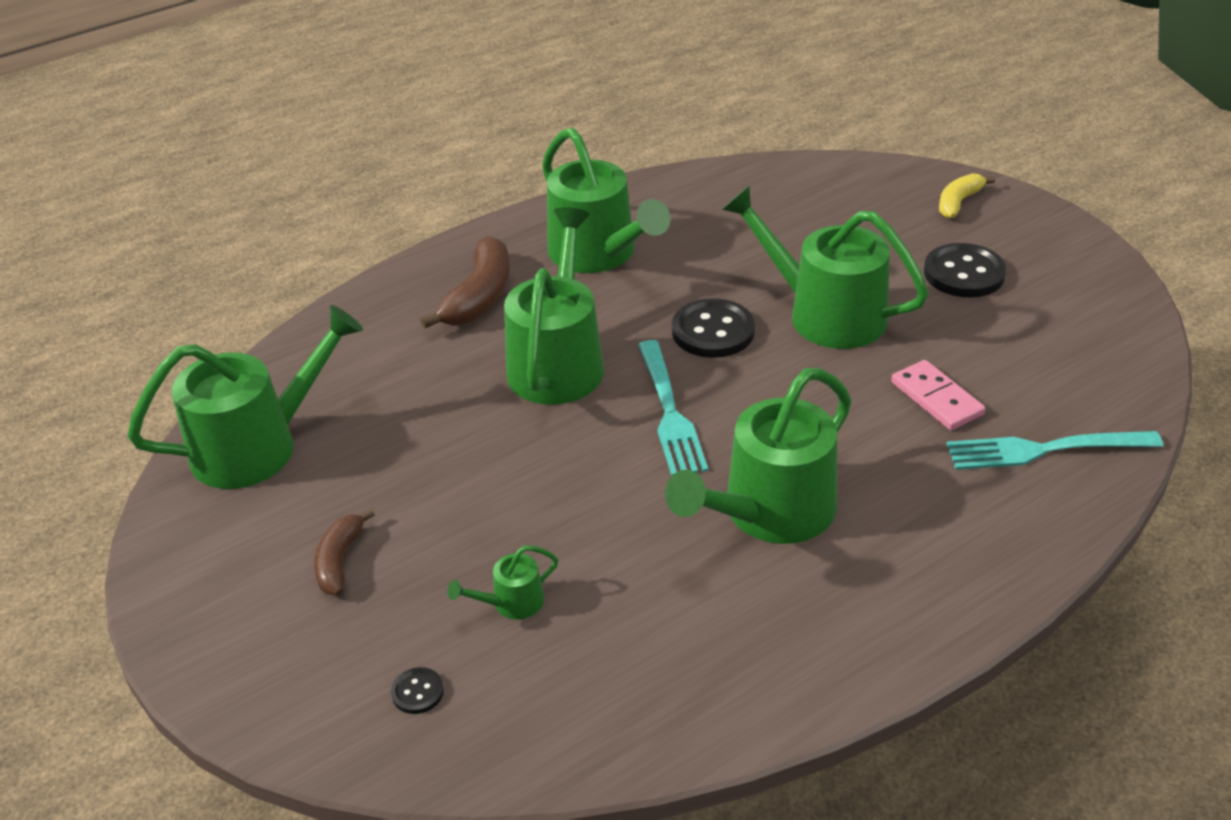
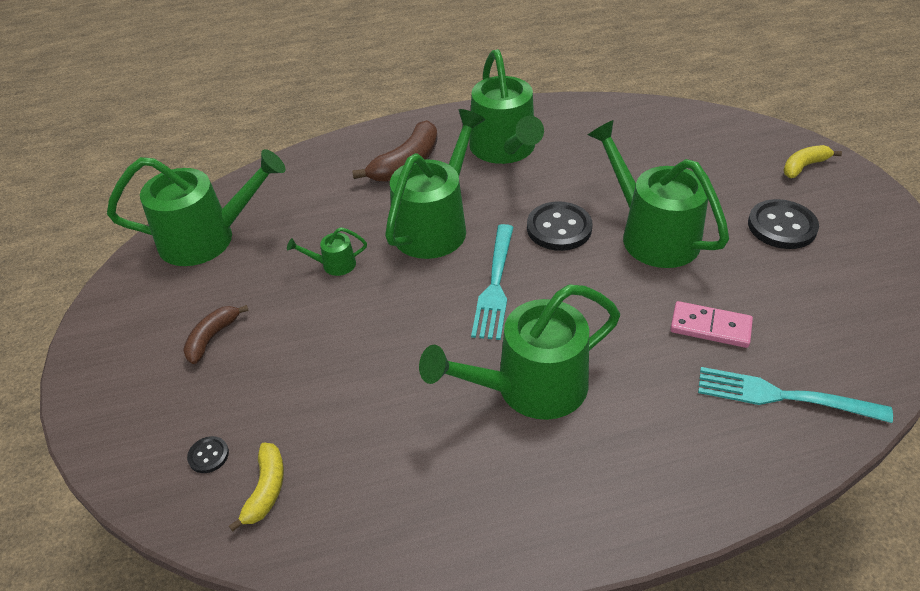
camera: 20 degrees right, 5 degrees up
(511, 603) = (307, 405): green watering can -> green watering can (334, 265)
(514, 706) = (266, 489): none -> yellow banana
(937, 398) = (710, 327): pink domino -> pink domino turned 60 degrees counterclockwise

